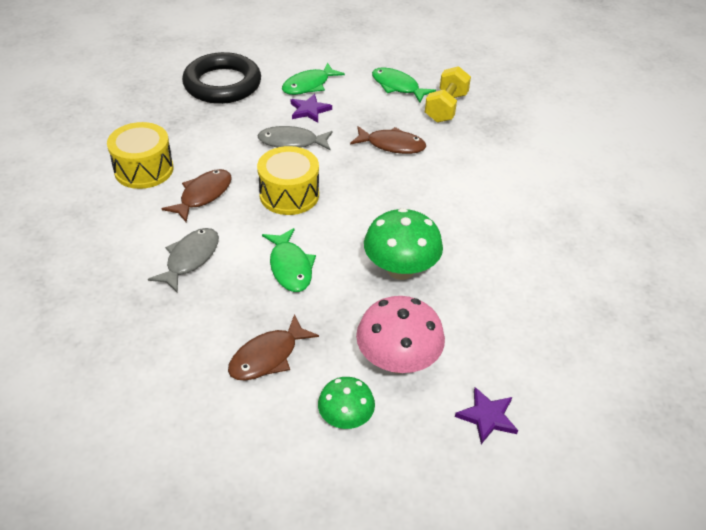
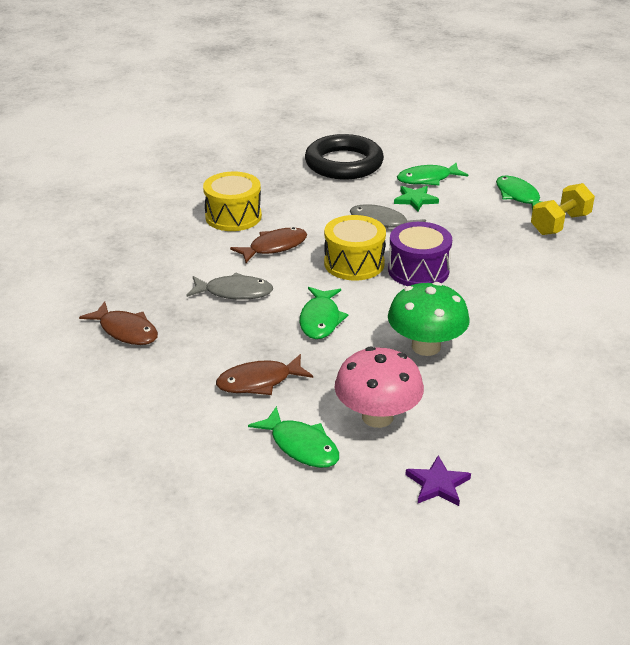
camera: 25 degrees right, 10 degrees down
(190, 258) = (234, 292): grey fish -> grey fish turned 45 degrees clockwise
(309, 110) = (415, 200): purple star -> green star
(345, 418) = (301, 446): green mushroom -> green fish
(351, 187) = (418, 270): none -> purple drum
(392, 145) = (481, 244): brown fish -> brown fish (126, 331)

